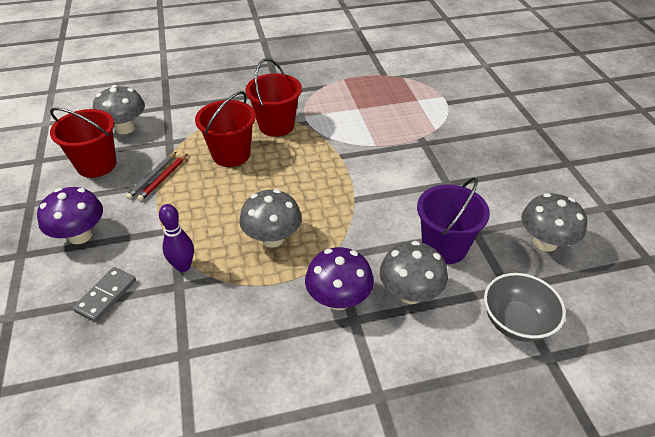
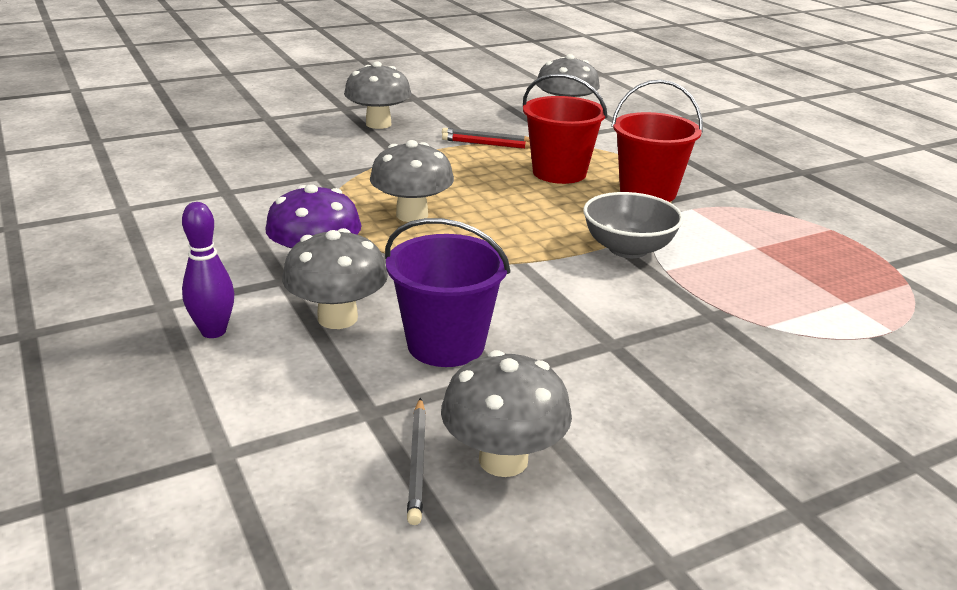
camera: 75 degrees right, 15 degrees down
(80, 235) = (378, 124): purple mushroom -> grey mushroom
(96, 165) = (490, 112): red bucket -> none
(106, 295) = (299, 147): grey domino -> none
(183, 266) = (349, 174): purple bowling pin -> purple bowling pin (213, 331)
(516, 322) = (295, 419): grey bowl -> grey bowl (628, 249)
(549, 274) = (417, 462): none -> grey pencil

